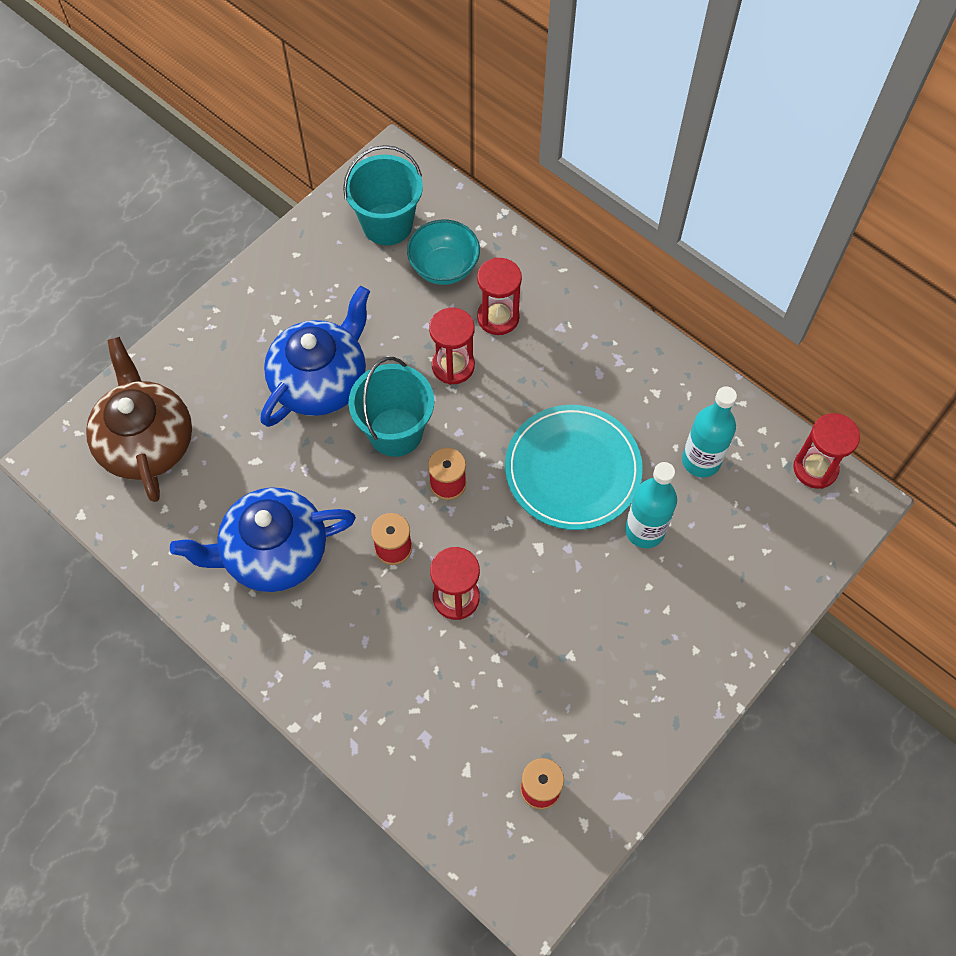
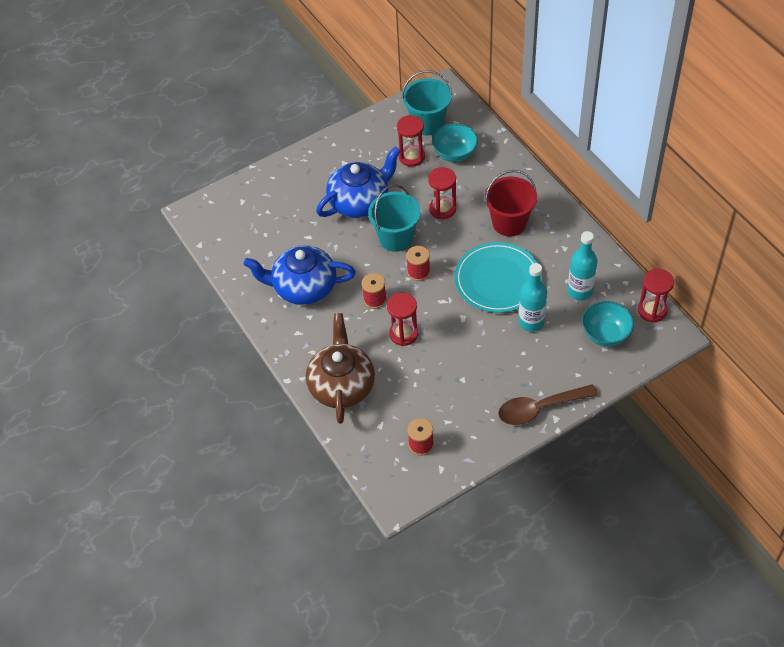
camera: 20 degrees right, 10 degrees down
(147, 441) = (248, 214): brown teapot -> brown teapot (342, 385)
(498, 317) = (479, 187): red hourglass -> red hourglass (411, 157)
(561, 368) = (509, 223): none -> red bucket
(702, 677) = (539, 408): none -> brown spoon
(760, 525) = (605, 334): none -> turquoise bowl

